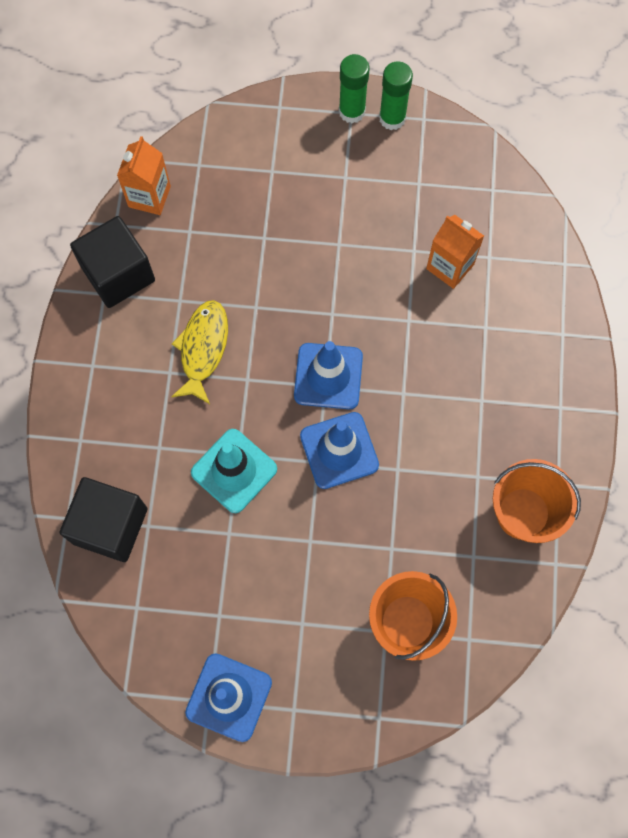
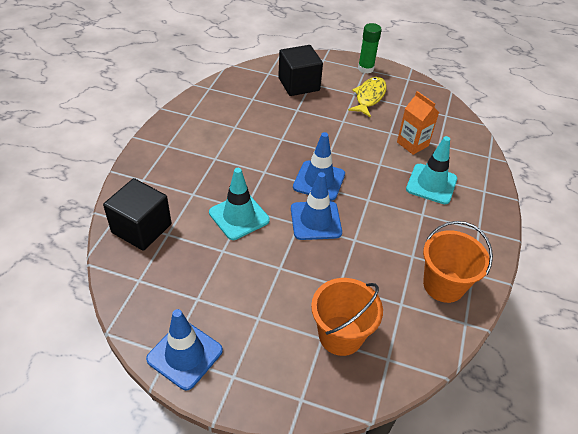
camera: 10 degrees right, 25 degrees down
(118, 274) = (202, 108): black cube -> black cube (299, 84)
(149, 196) = (234, 80): orange carton -> none
(203, 349) = (241, 151): yellow fish -> yellow fish (369, 97)
(392, 118) = (389, 75): green glue stick -> none
(487, 340) = (431, 184): none -> turquoise traffic cone

